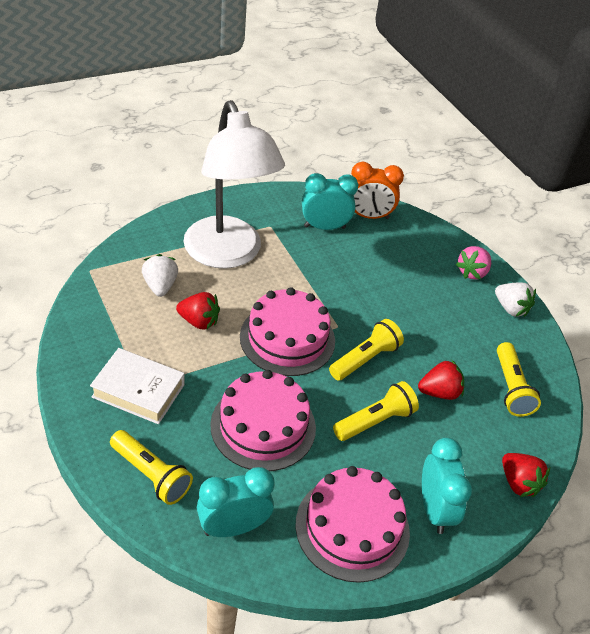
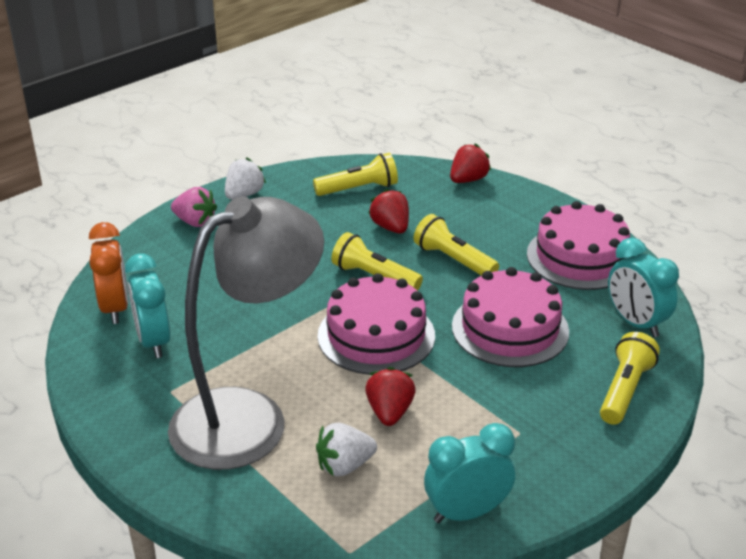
camera: 100 degrees left, 10 degrees down
(138, 391) = (528, 432): white book -> none
(228, 254) = (249, 417): white lamp -> grey lamp
(434, 509) = (527, 218): turquoise clock -> turquoise clock (467, 512)

